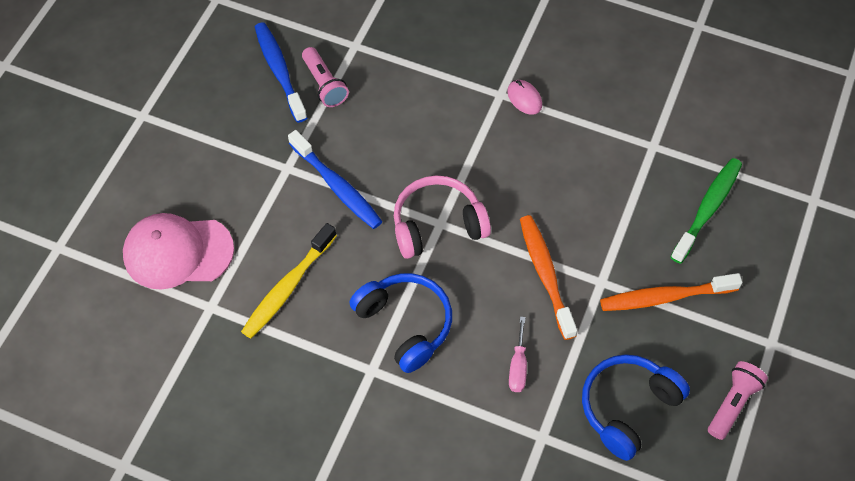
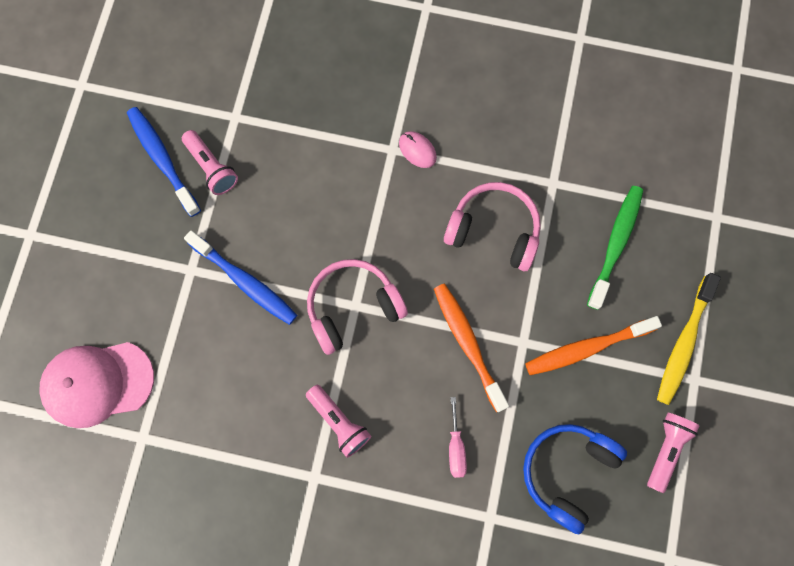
camera: 10 degrees left, 15 degrees up
(287, 287) = (215, 402): yellow toothbrush -> yellow toothbrush (683, 343)
(405, 324) = (339, 422): blue headphones -> pink flashlight
(588, 178) = (494, 230): none -> pink headphones

